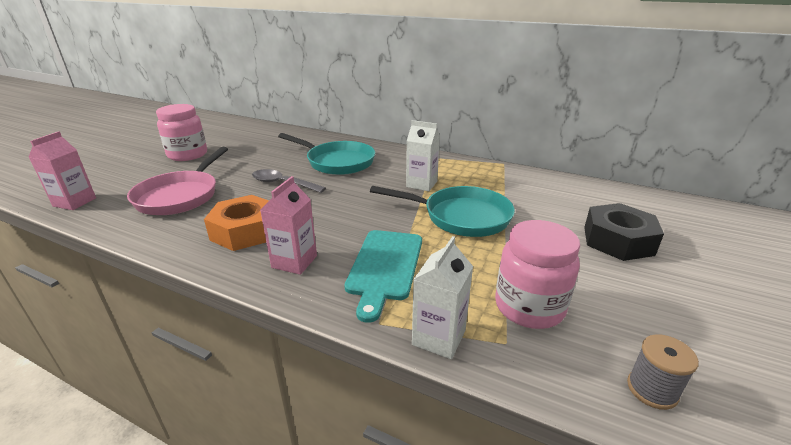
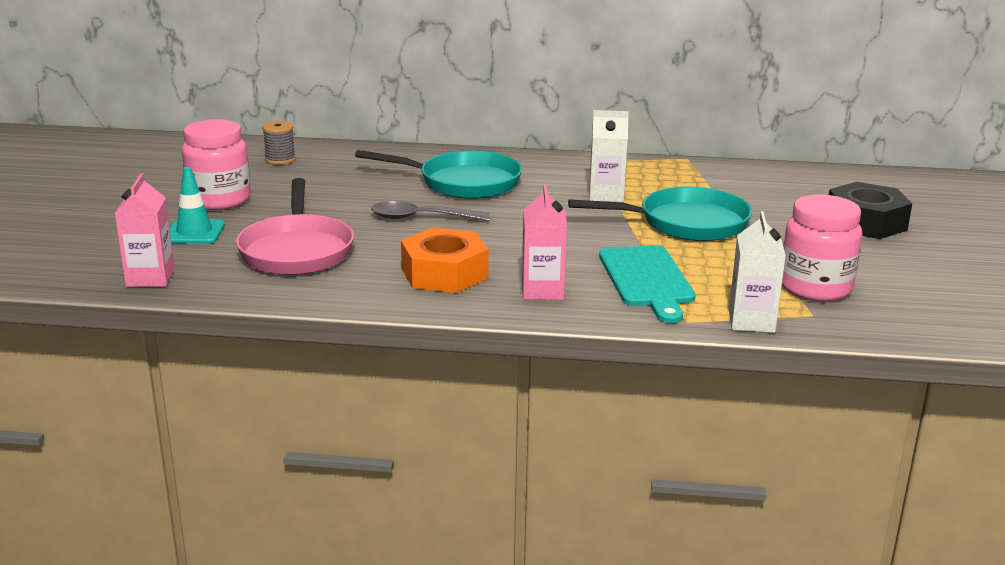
camera: 20 degrees left, 5 degrees down
(144, 174) = (194, 232): none -> turquoise traffic cone
(652, 390) = (944, 321): grey spool -> grey spool (280, 159)

